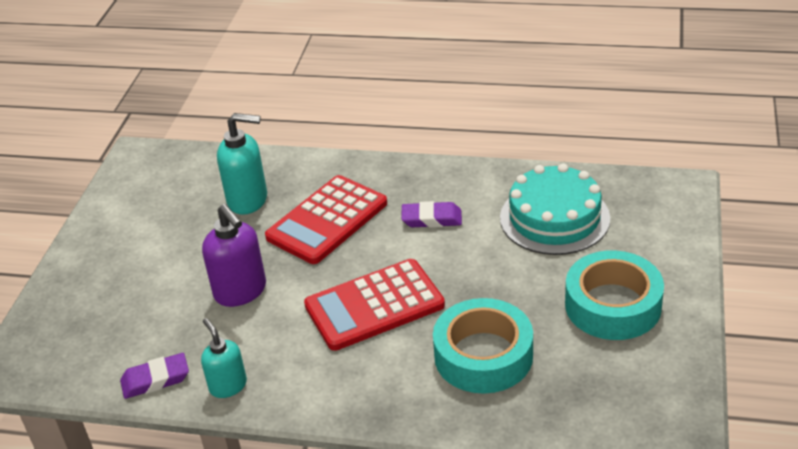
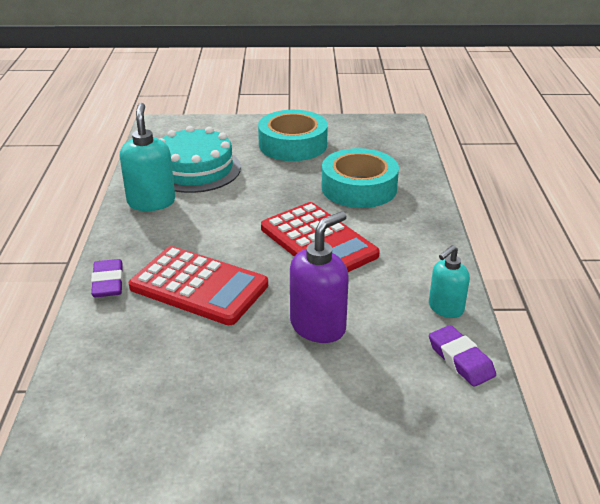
camera: 105 degrees left, 5 degrees down
(248, 200) = (159, 353): turquoise soap dispenser -> turquoise soap dispenser (151, 202)
(431, 219) = (196, 225): purple eraser -> purple eraser (108, 282)

